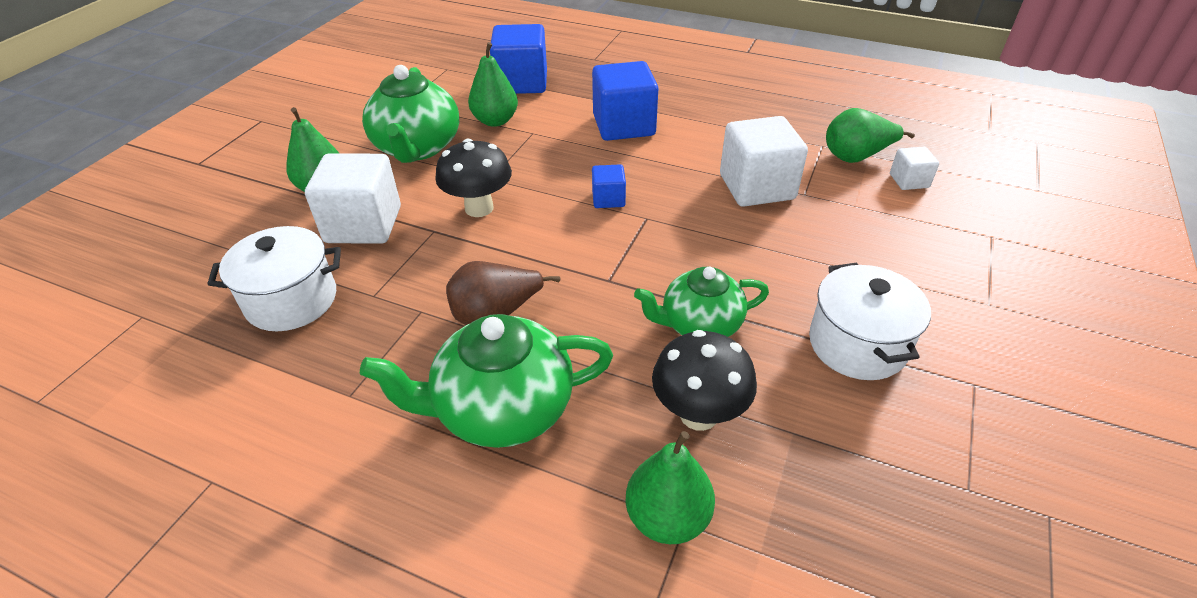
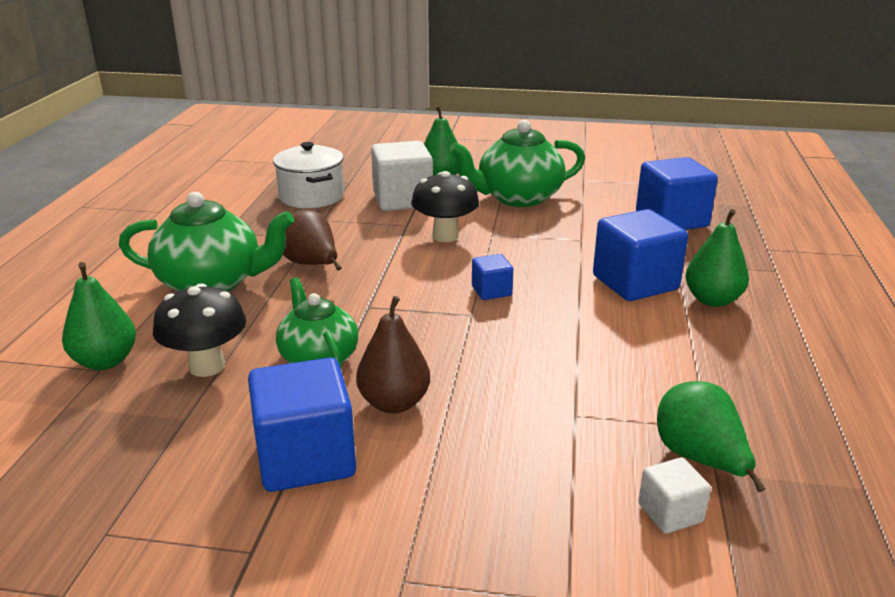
camera: 75 degrees right, 15 degrees down
(495, 121) = (587, 220): green pear -> green pear (712, 300)
(501, 409) = (212, 283): green teapot -> green teapot turned 120 degrees clockwise
(757, 187) = (568, 378): white cube -> none
(781, 282) = (394, 403): none -> brown pear
(857, 344) = (305, 458): white pot -> blue cube

